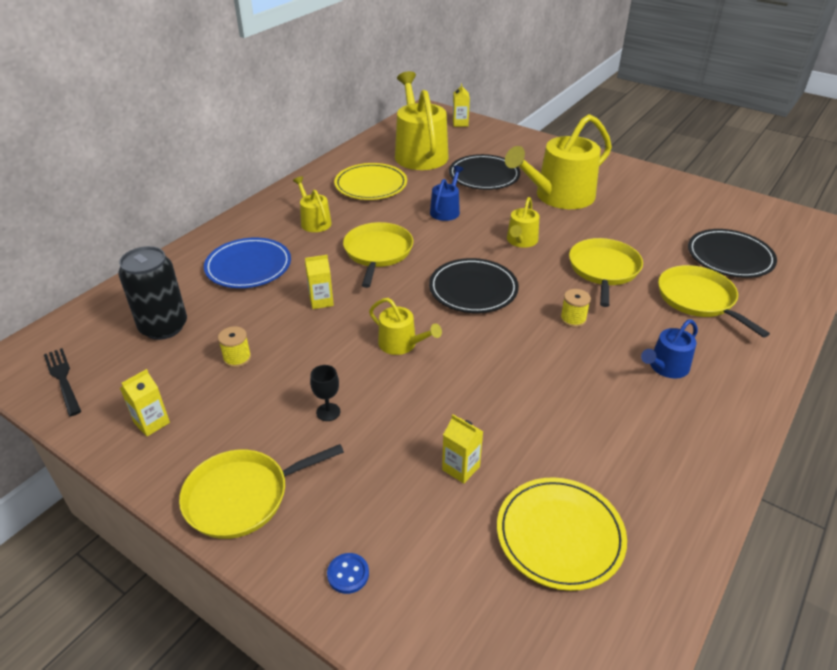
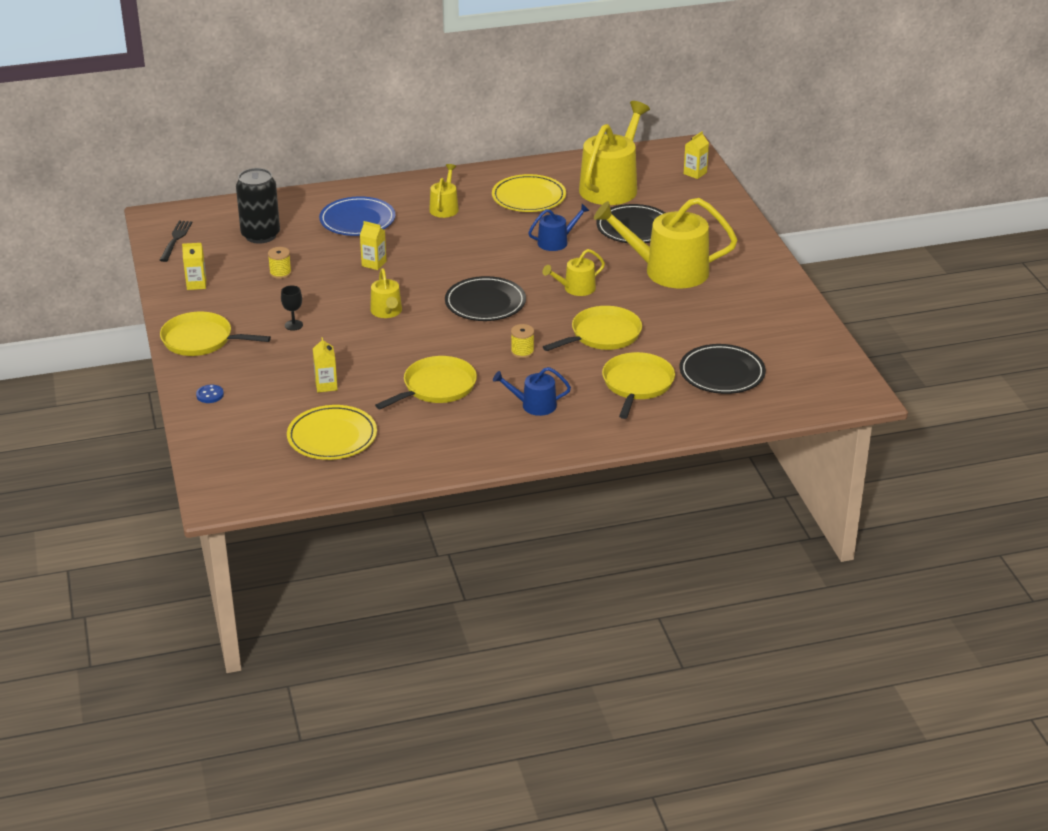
camera: 40 degrees right, 5 degrees down
(378, 252) = (457, 249): yellow pan -> yellow pan (436, 387)

